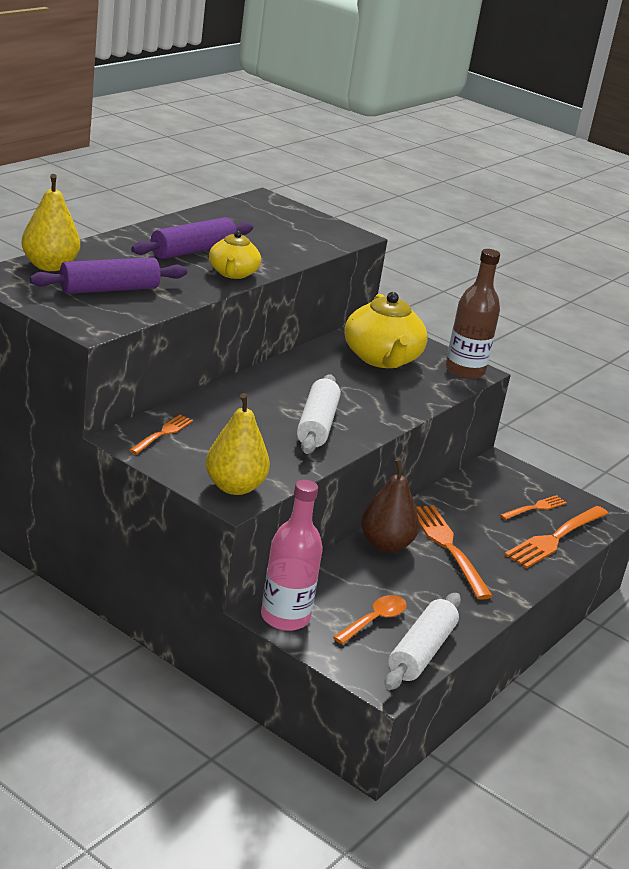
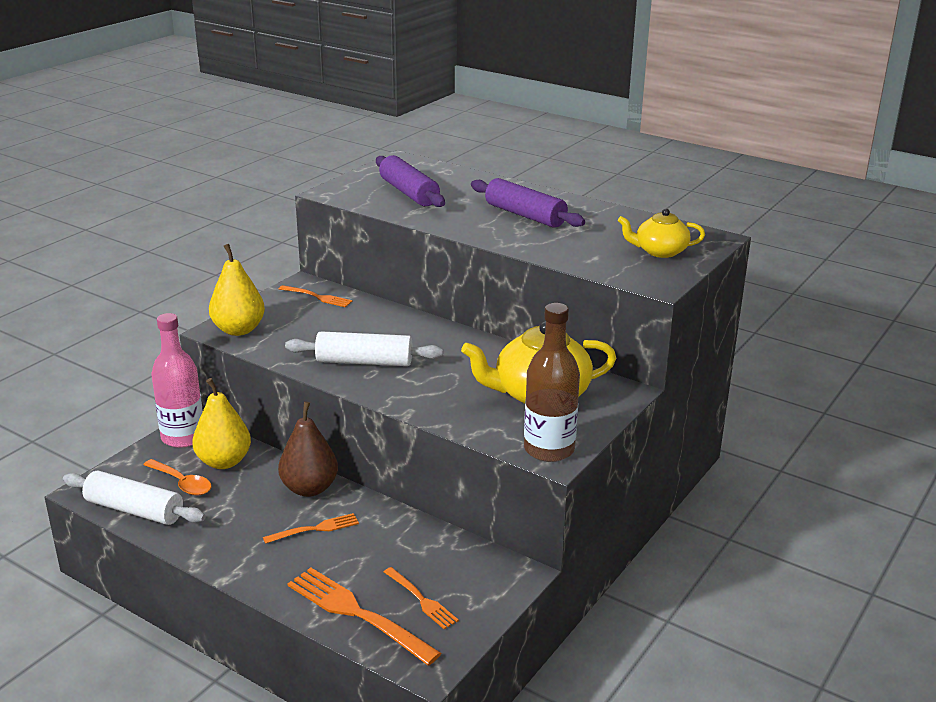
camera: 90 degrees right, 0 degrees up
(49, 266) = (438, 172): yellow pear -> yellow pear (224, 461)
(233, 273) = (487, 233): yellow teapot -> yellow teapot (660, 251)
(448, 547) = (315, 529): orange fork -> orange fork, size x0.56

